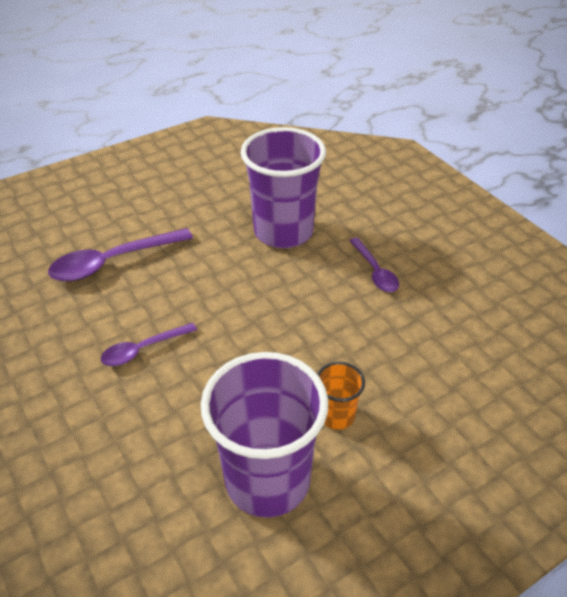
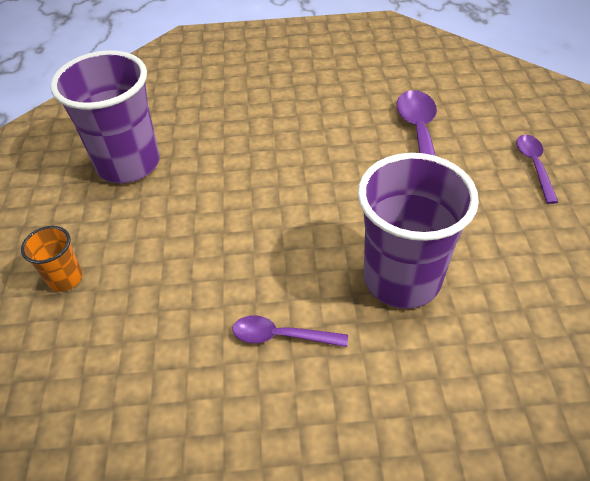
camera: 120 degrees right, 5 degrees up
(143, 349) = (296, 133): purple spoon -> purple spoon (534, 166)
(337, 415) = (141, 220): orange cup -> orange cup (65, 278)

